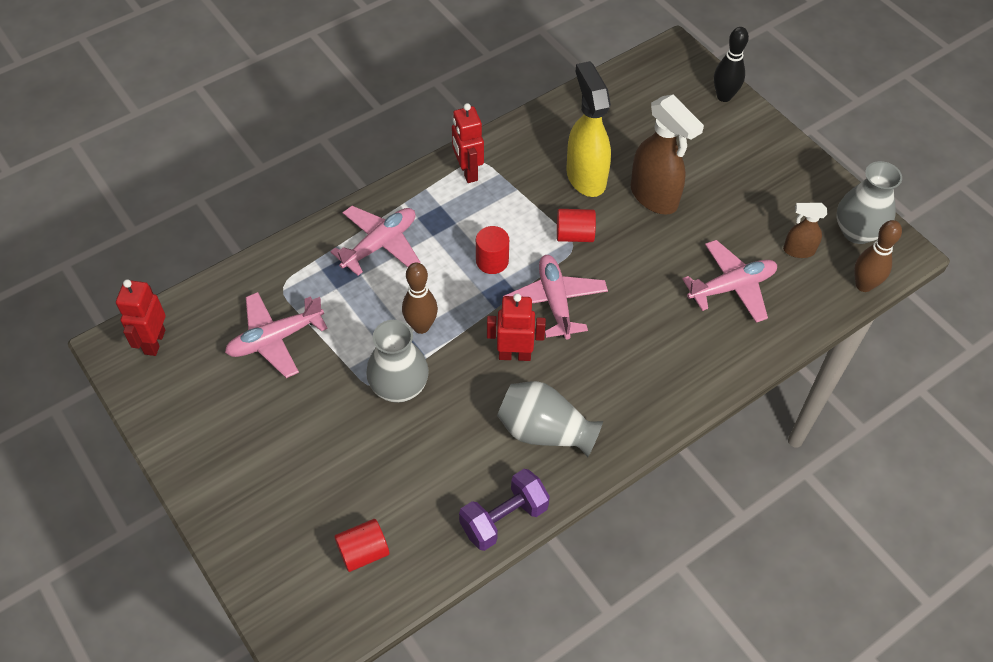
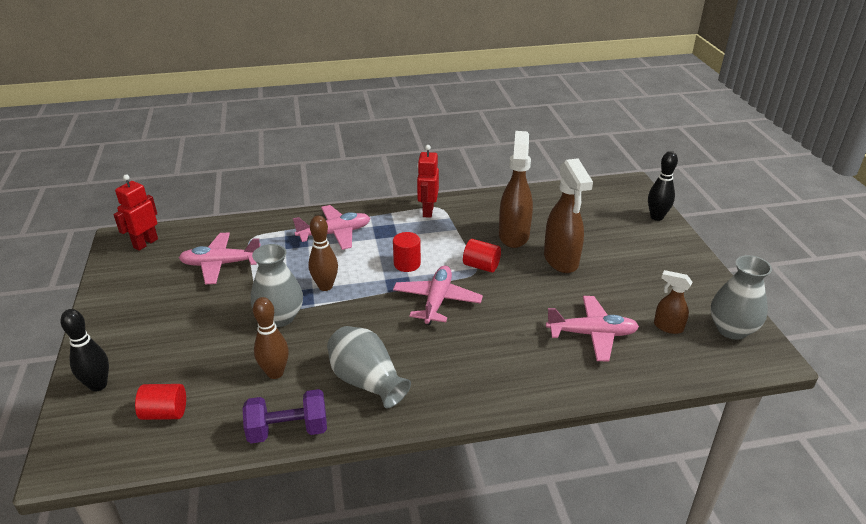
camera: 25 degrees right, 20 degrees down
(263, 550) = (98, 385): none -> black bowling pin
(514, 355) = (381, 324): red robot -> none
(585, 177) = (513, 235): yellow spray bottle -> brown spray bottle
(863, 285) = (719, 368): brown bowling pin -> brown bowling pin (275, 373)

